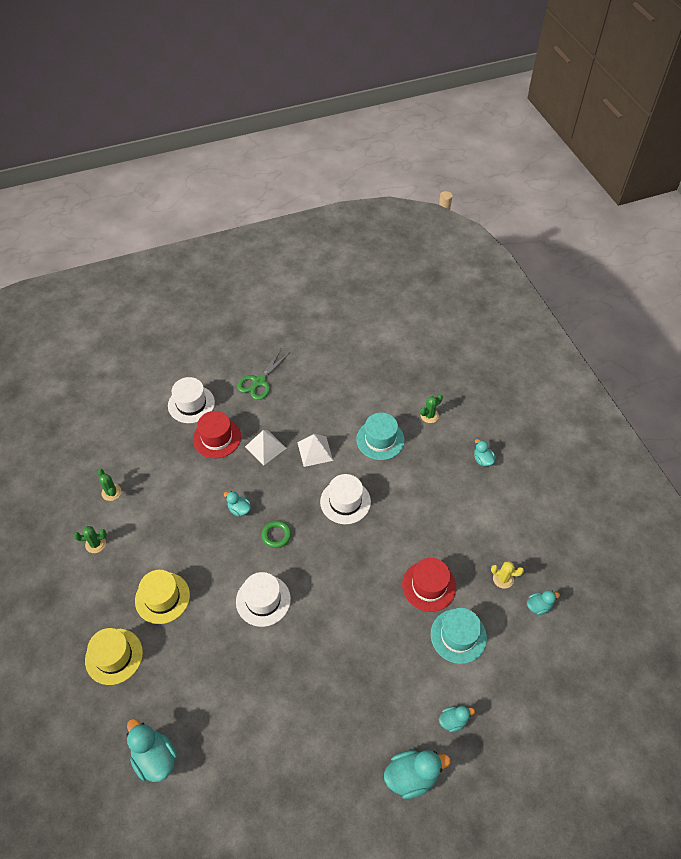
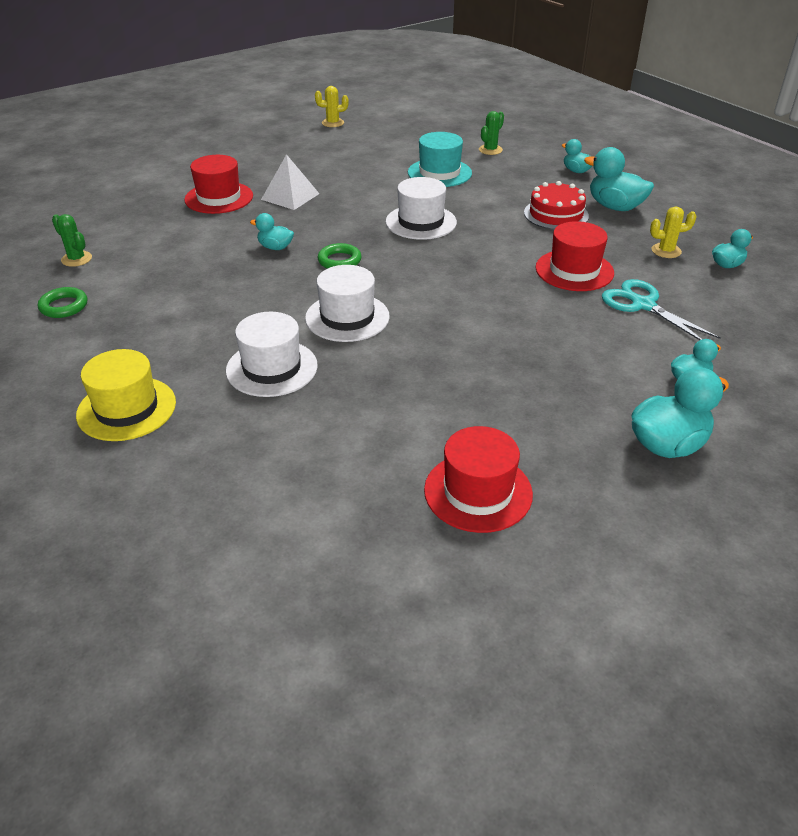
camera: 15 degrees left, 15 degrees down
(95, 544) = (64, 306): green cactus -> green ring
(155, 758) = (237, 507): turquoise duck -> turquoise duck (615, 207)
(162, 598) = (189, 339): yellow hat -> none
(191, 404) = (172, 178): white hat -> white hat (271, 368)
(259, 382) = (259, 152): green scissors -> none
(287, 784) = (478, 492): none -> red hat
(315, 451) = (359, 191): white pyramid -> none
(324, 350) = (333, 123): none -> yellow cactus
(444, 514) = (556, 214): none -> red cake
(458, 636) = (642, 304): turquoise hat -> turquoise scissors

